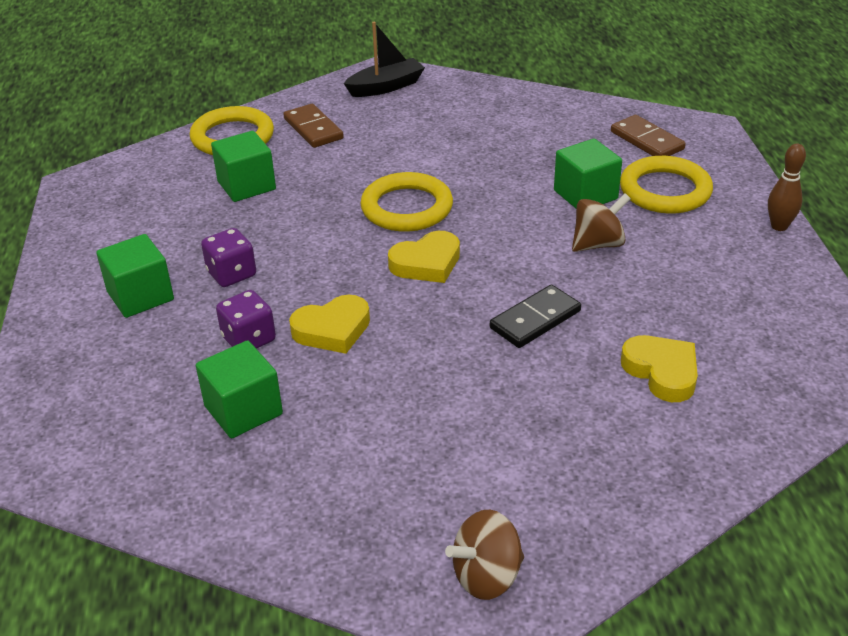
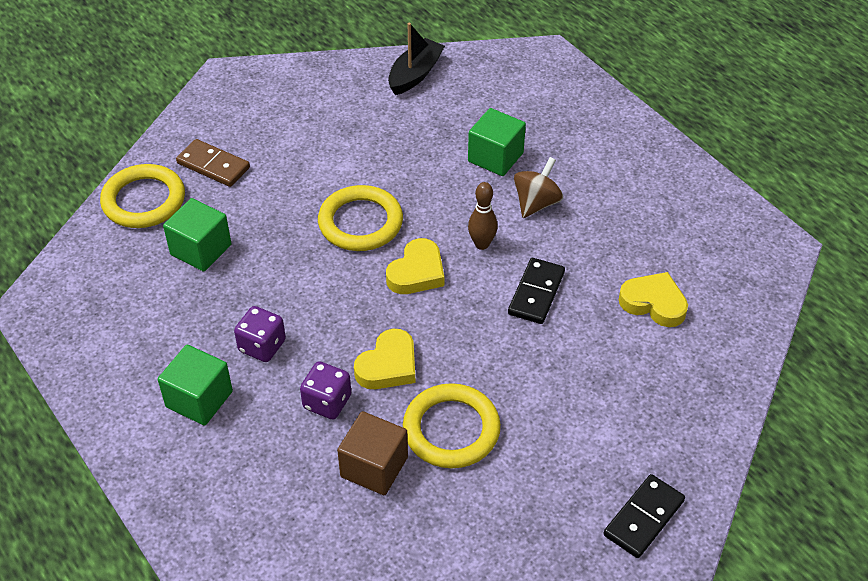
camera: 30 degrees left, 10 degrees up
(243, 410) = (374, 467): green cube -> brown cube
(386, 87) = (244, 95): black boat -> black boat (415, 74)
(486, 576) = (644, 518): brown spinning top -> black domino
(647, 140) = (508, 83): brown domino -> none
(665, 190) = (553, 131): yellow ring -> yellow ring (451, 430)
(779, 226) = (656, 137): brown bowling pin -> brown bowling pin (482, 244)

